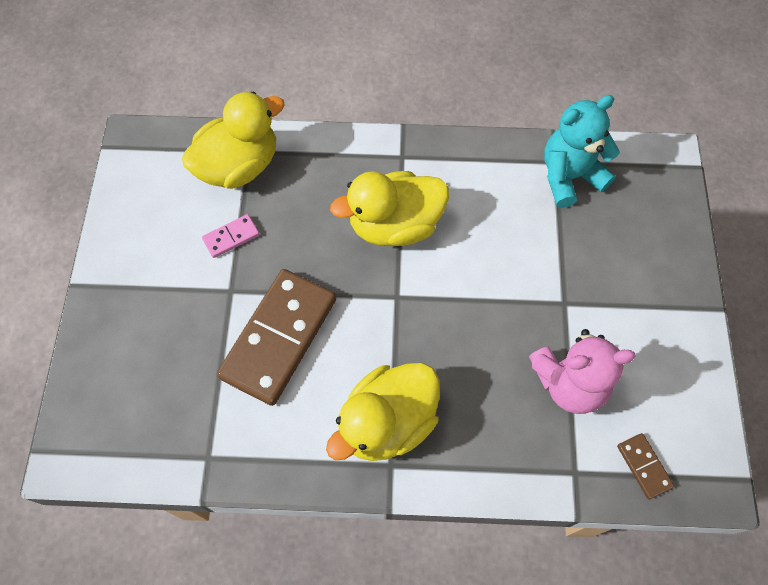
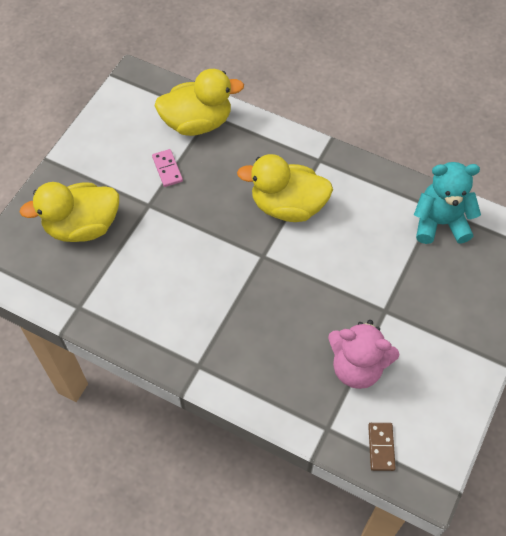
camera: 25 degrees right, 5 degrees down
(231, 237) = (167, 169): pink domino -> pink domino turned 75 degrees clockwise
(279, 338) = (165, 249): brown domino -> none
(387, 422) = (210, 337): yellow duck -> yellow duck (82, 226)

